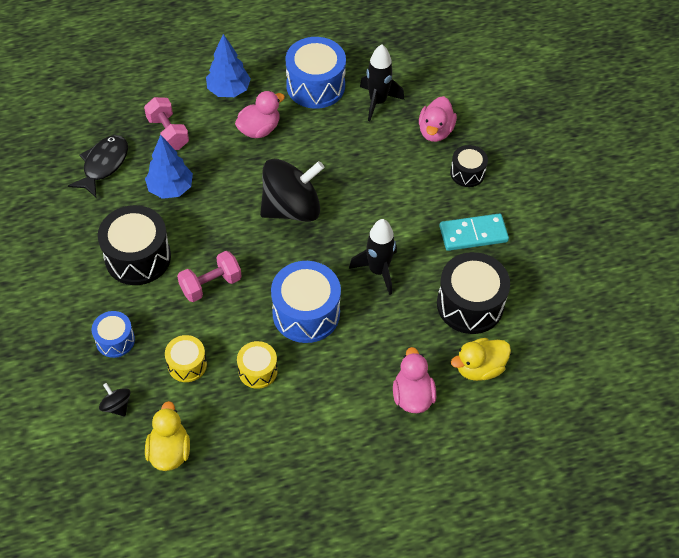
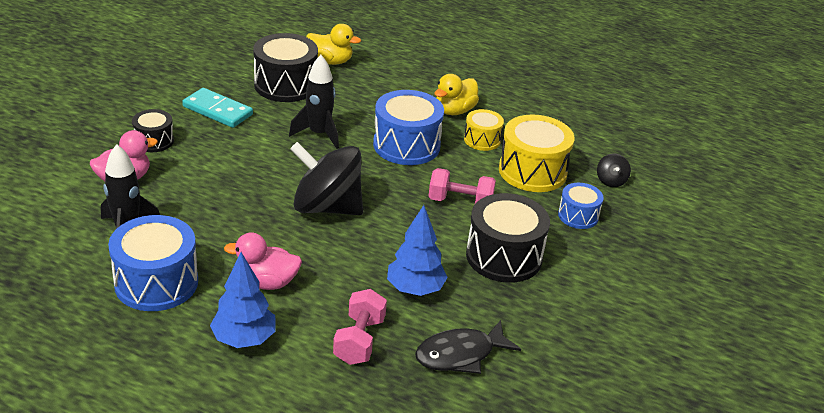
camera: 140 degrees left, 20 degrees down
(169, 451) = (591, 140): yellow duck -> yellow duck (454, 111)
(187, 364) = (532, 171): yellow drum -> yellow drum, size x1.78
(412, 396) = (392, 75): pink duck -> none

